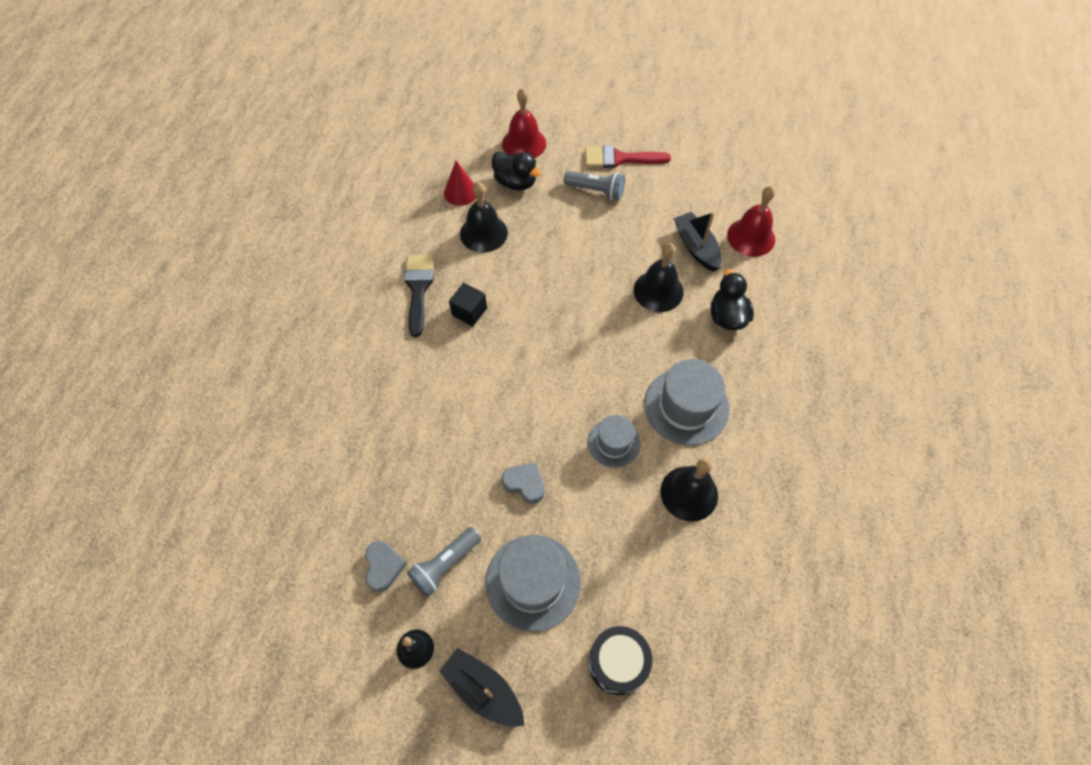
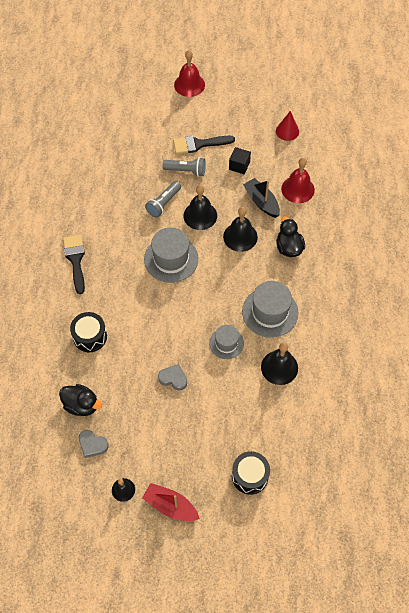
camera: 10 degrees left, 0 degrees up
(383, 566) = (92, 445): grey heart -> grey heart turned 135 degrees clockwise
(415, 400) = (90, 336): none -> black drum
(445, 565) = (132, 437): grey flashlight -> grey flashlight (163, 203)
(460, 192) = (90, 185): red cone -> red cone (287, 131)
(469, 311) = (114, 270): black cube -> black cube (239, 166)
(483, 233) = (113, 213): black bell -> black bell (200, 215)
(483, 690) = (170, 506): black boat -> red boat
(515, 182) = (128, 172): black duck -> black duck (81, 405)
(524, 143) = (128, 142): red bell -> red bell (189, 85)
(533, 582) = (189, 438): grey hat -> grey hat (171, 259)
(619, 159) = (199, 144): red brush -> black brush

